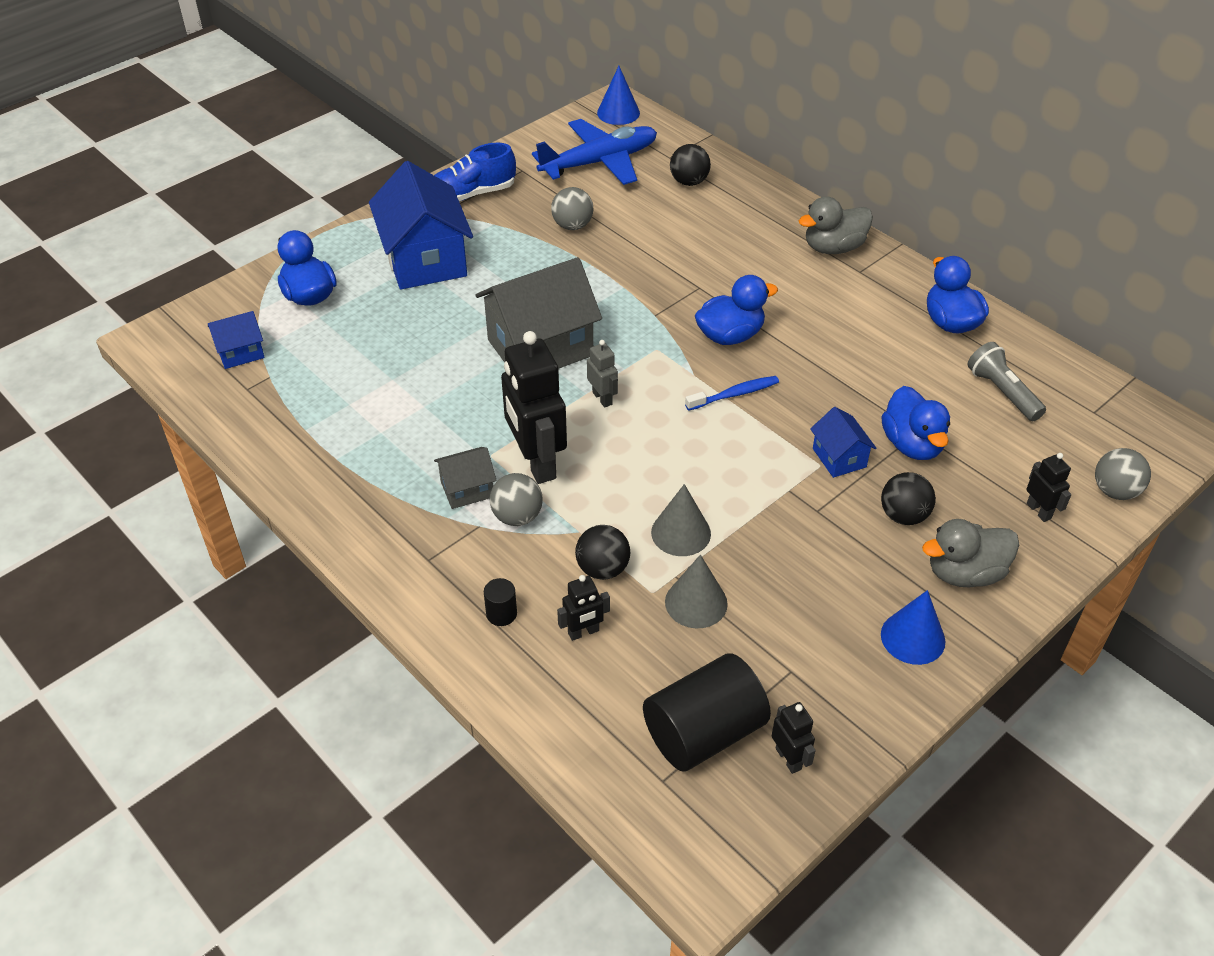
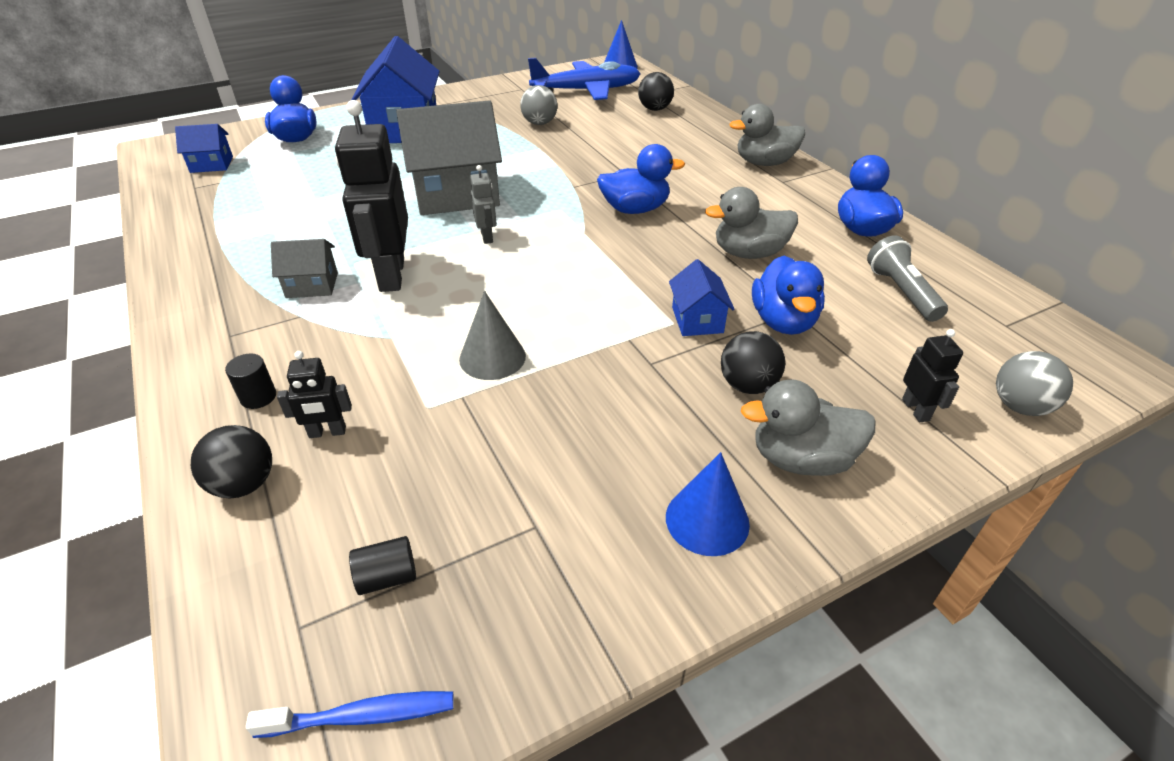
camera: 15 degrees right, 5 degrees down
(471, 194) = (471, 97): blue shoe -> none
(517, 516) = (340, 315): grey ball -> none
(603, 569) = (390, 375): black ball -> black ball (244, 484)
(696, 602) = (467, 427): grey cone -> none
(704, 732) = (387, 577): black cylinder -> black cylinder, size x0.42
(735, 394) = (615, 252): blue toothbrush -> blue toothbrush (362, 716)
(788, 758) = (474, 639): black robot -> none
(858, 372) = (749, 253): none -> grey duck

